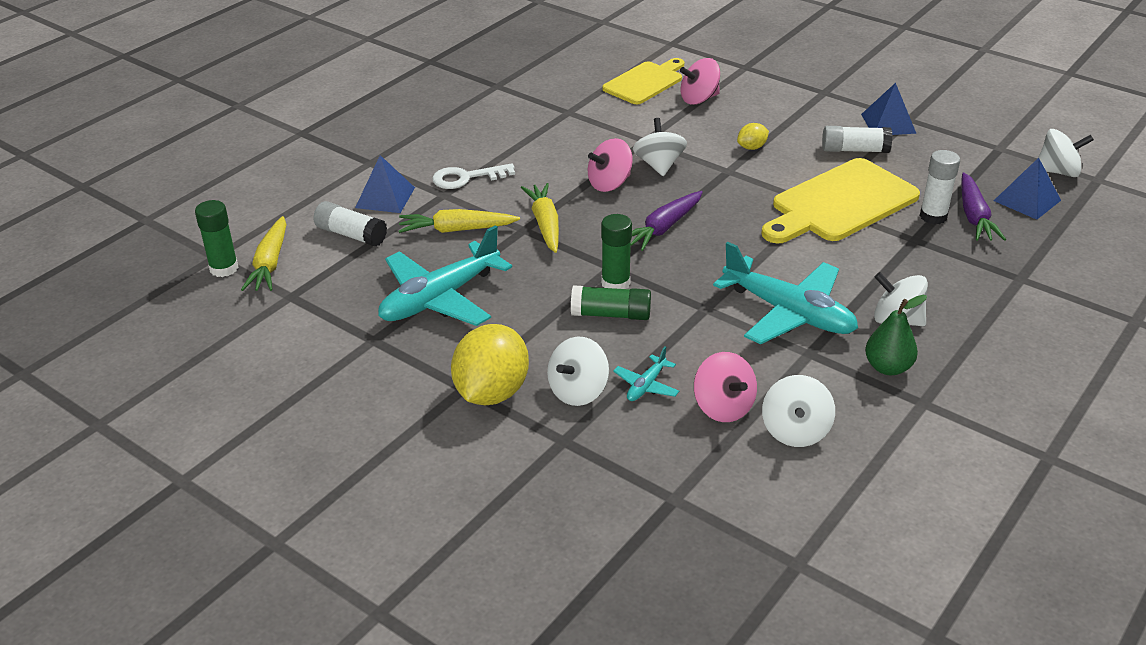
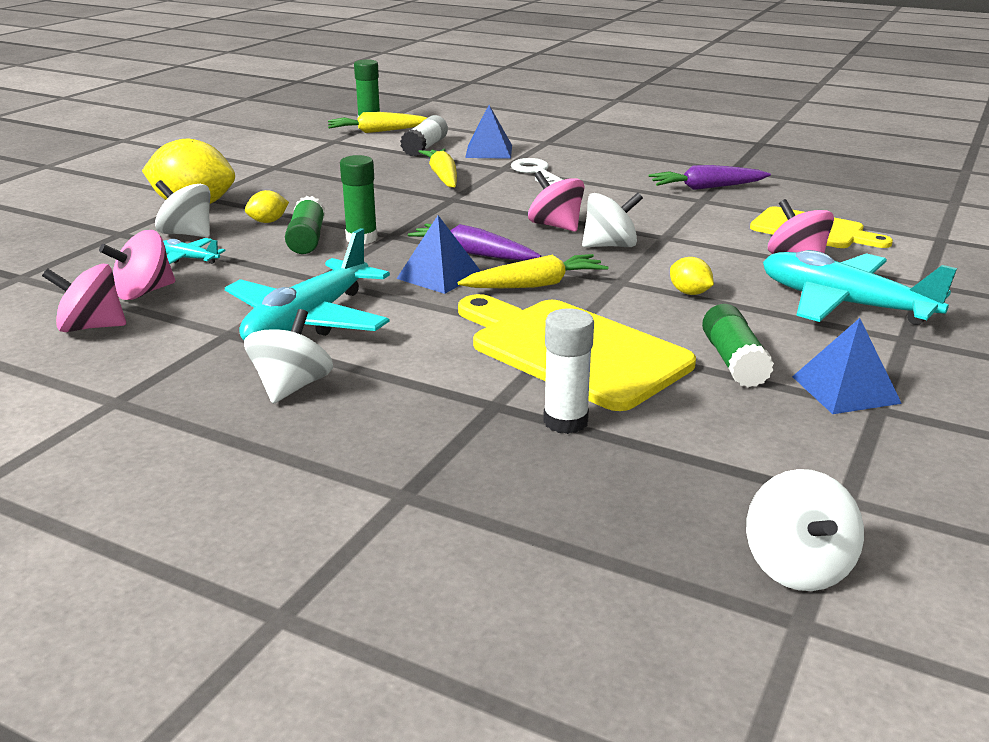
camera: 80 degrees right, 10 degrees down
(440, 298) = (332, 180): turquoise plane -> turquoise plane (844, 304)
(545, 224) = (463, 205): yellow carrot -> yellow carrot (535, 285)
(556, 339) = (268, 221): none -> yellow lemon
(795, 431) = (91, 327): white spinning top -> pink spinning top
(854, 150) = (734, 361): white glue stick -> green glue stick
(888, 367) = (191, 379): green pear -> none
(974, 216) = (581, 459): purple carrot -> purple carrot (707, 188)
(1027, 200) = (662, 518): blue pyramid -> blue pyramid (439, 275)

